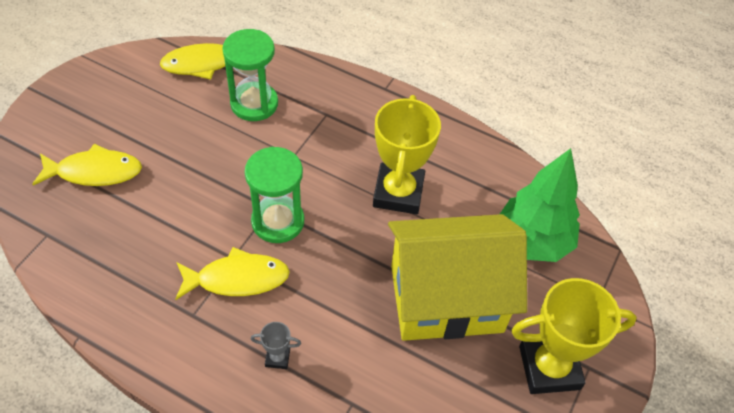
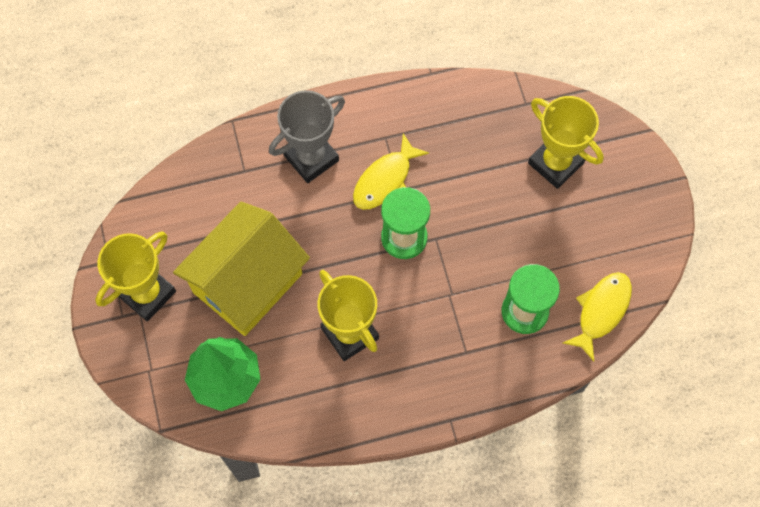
camera: 140 degrees right, 15 degrees up
(94, 172) = (555, 163): yellow fish -> yellow trophy
(277, 358) = (311, 158): grey trophy -> grey trophy, size x2.36

